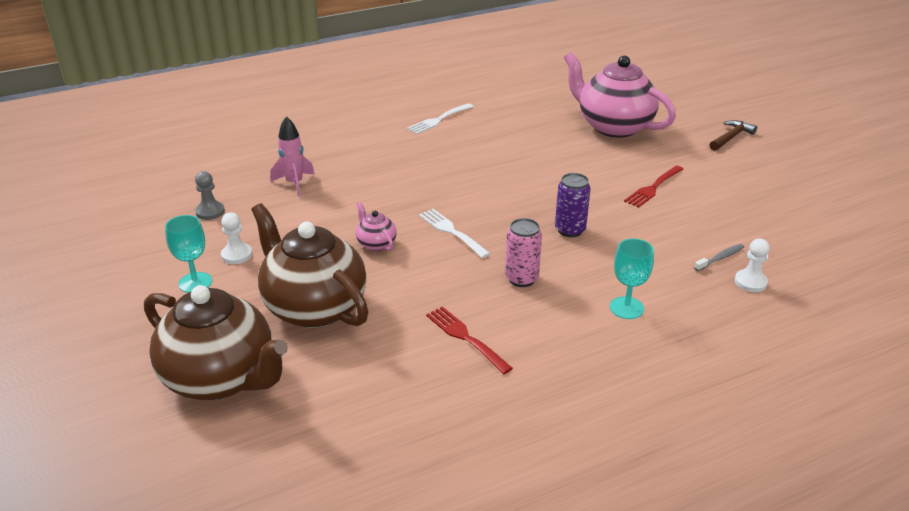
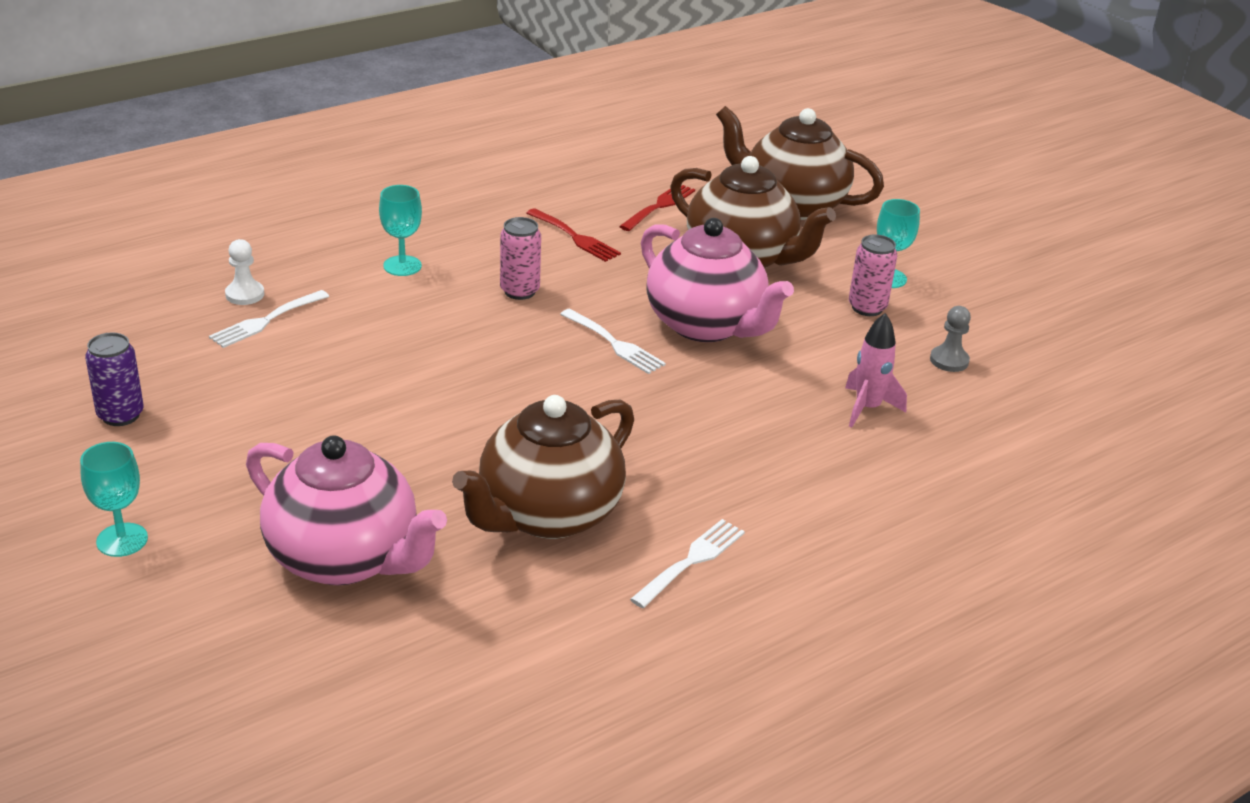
camera: 170 degrees right, 0 degrees up
(237, 255) = (867, 307): white pawn -> pink can
(376, 244) = (706, 325): pink teapot -> pink teapot, size x2.34
(510, 139) = (547, 515): none -> brown teapot
(570, 230) = (455, 350): purple can -> purple can (120, 415)
(653, 188) = (316, 421): red fork -> red fork (659, 206)
(720, 258) = (266, 320): grey toothbrush -> white fork
(731, 137) = (122, 540): brown hammer -> turquoise goblet

